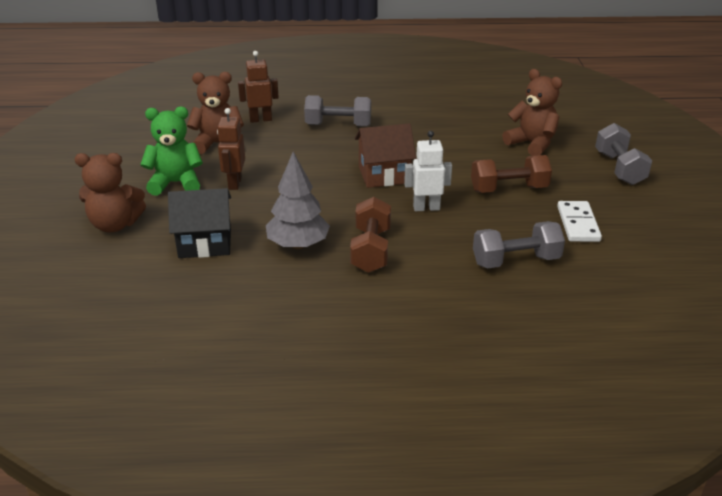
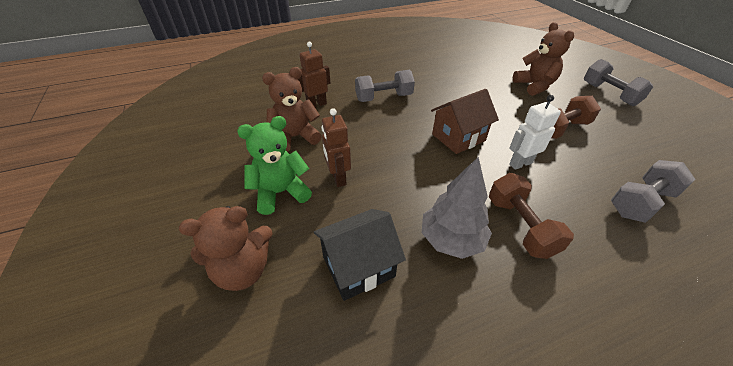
camera: 20 degrees left, 10 degrees up
(532, 144) = (534, 86): brown teddy bear -> brown teddy bear turned 45 degrees clockwise
(578, 224) = (640, 150): white domino -> none

